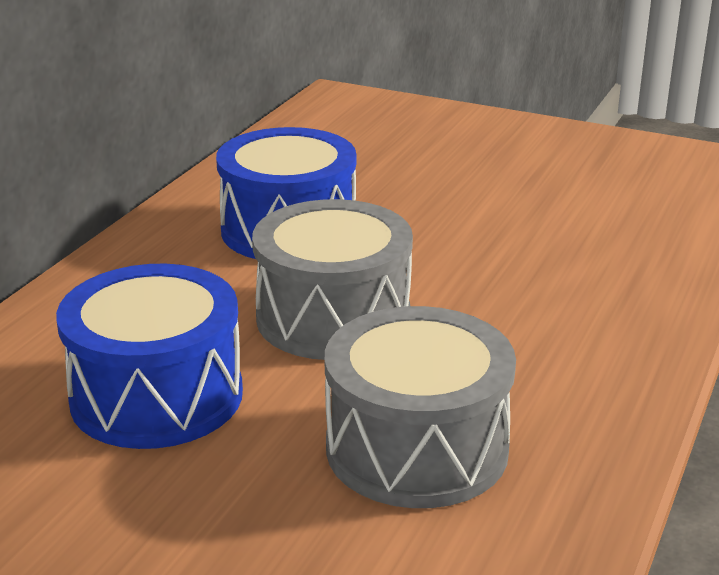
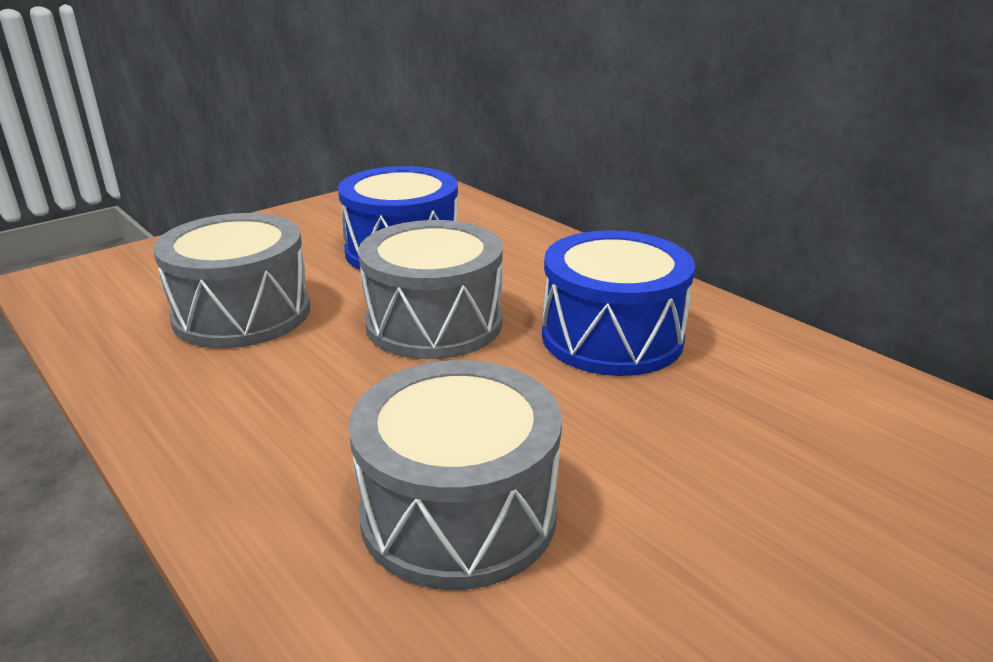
camera: 115 degrees right, 0 degrees up
(567, 240) = (459, 513): none -> grey drum

